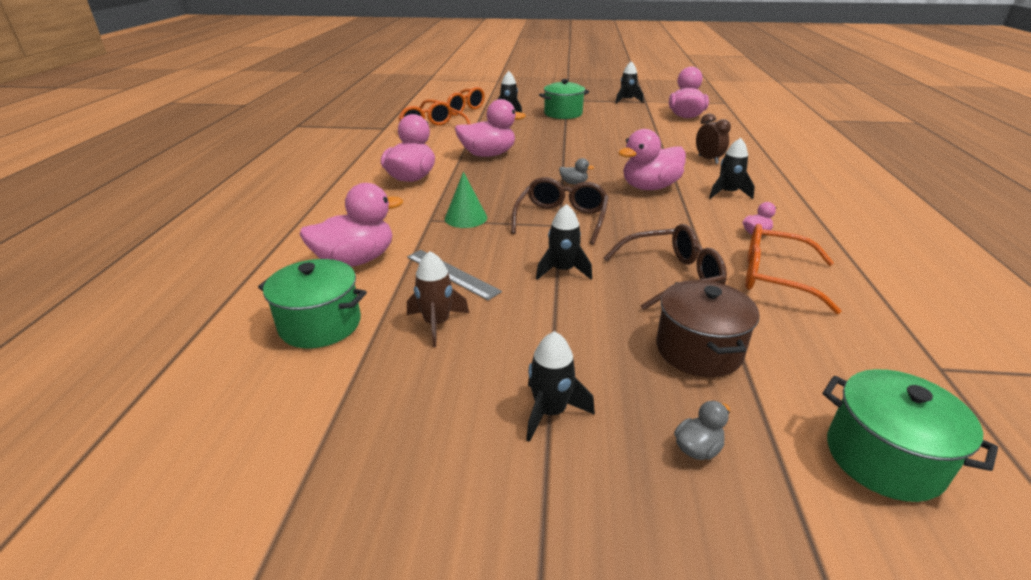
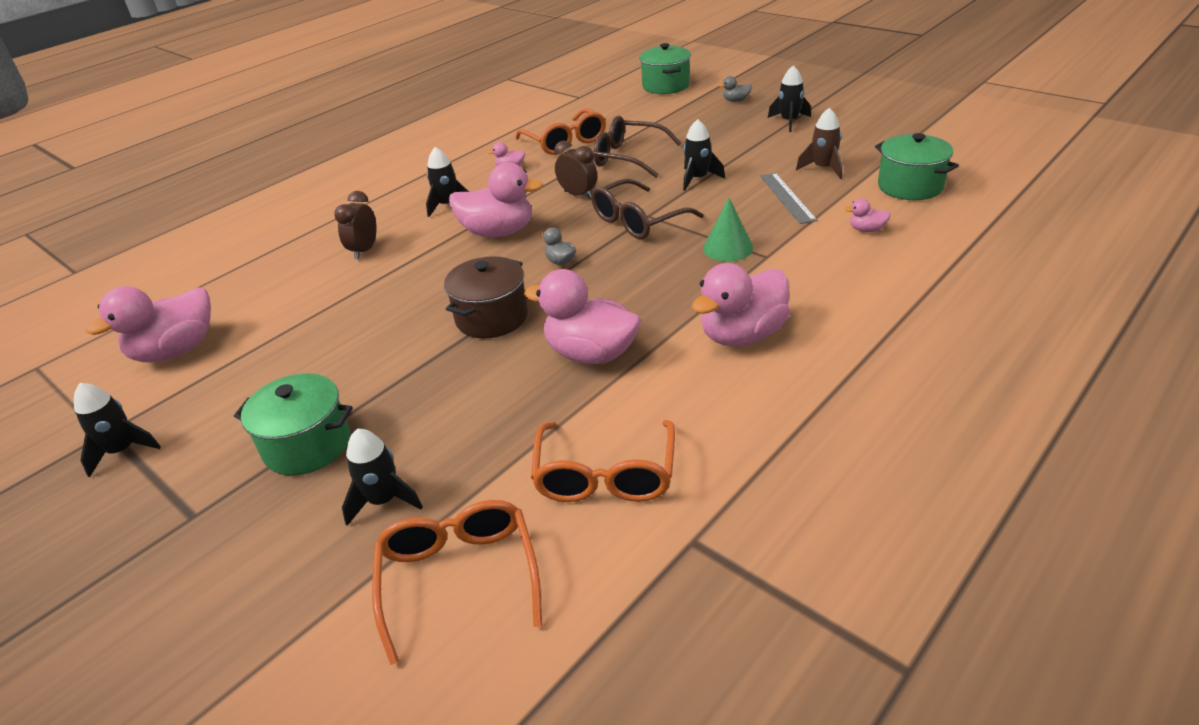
camera: 140 degrees left, 5 degrees up
(356, 260) = (866, 230): pink duck -> pink duck, size x0.44
(646, 226) = (578, 195): none -> brown clock
(698, 350) = (679, 124): brown pot -> brown pot (492, 317)

